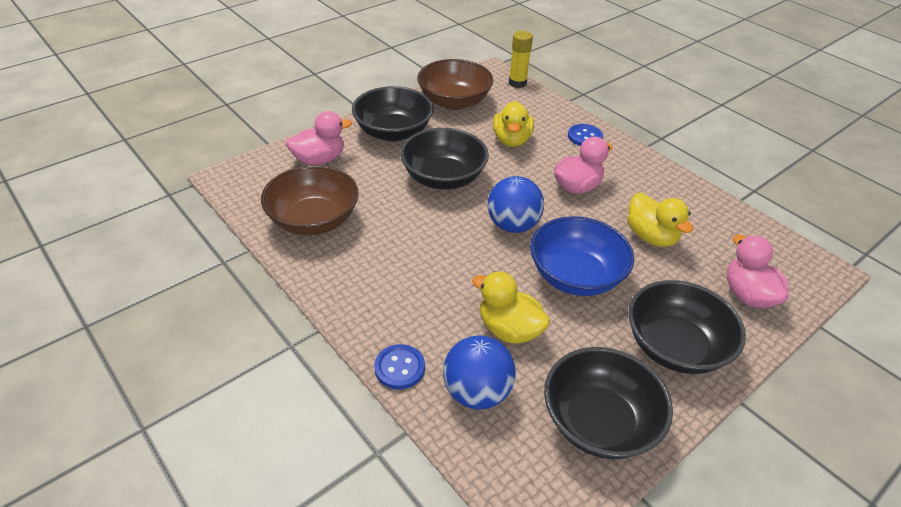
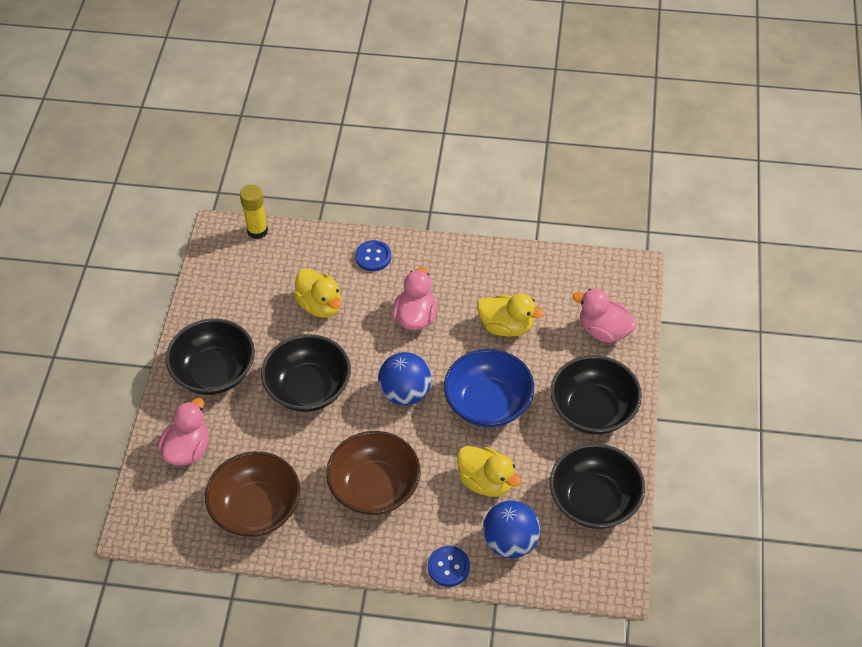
camera: 40 degrees left, 10 degrees up
(454, 102) = (227, 296): brown bowl -> brown bowl (374, 487)
(509, 329) = (486, 482): yellow duck -> yellow duck turned 135 degrees counterclockwise

